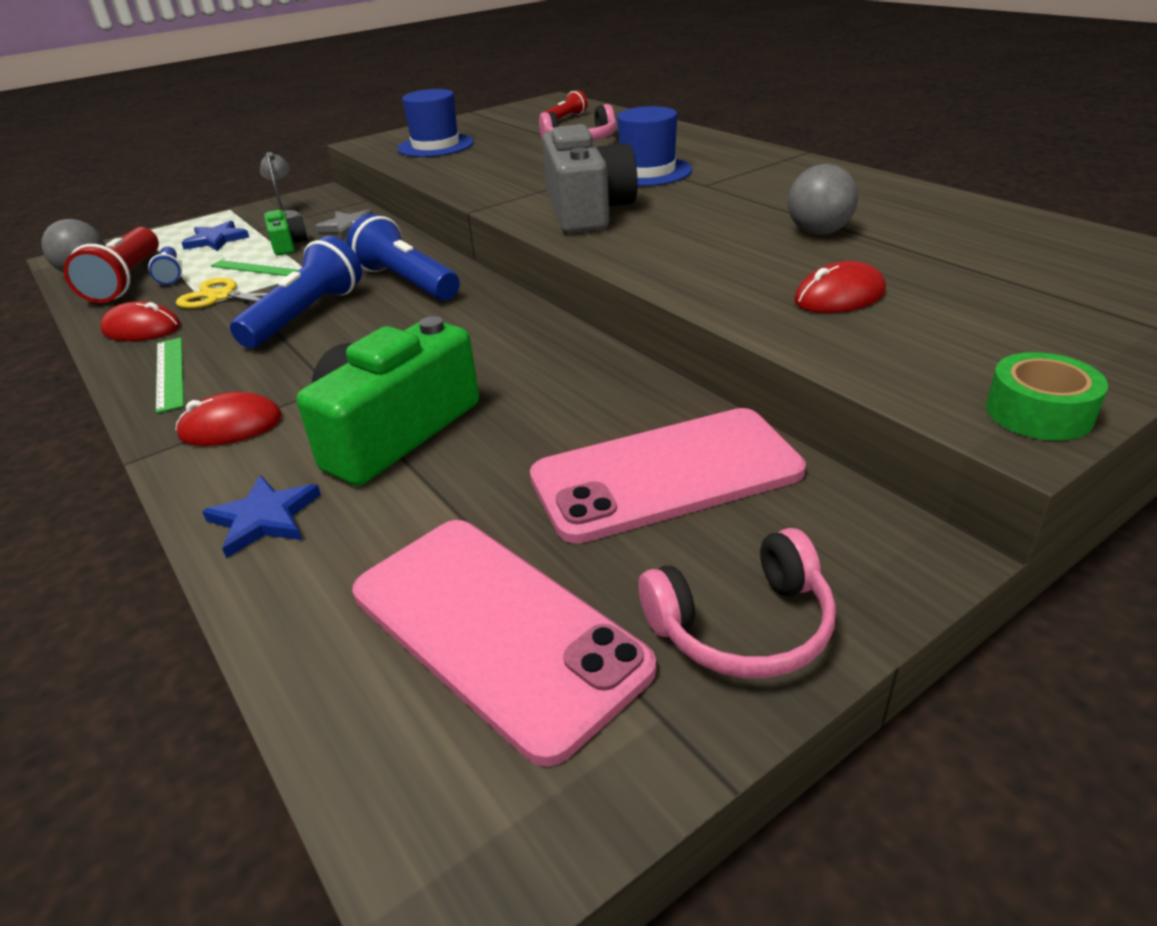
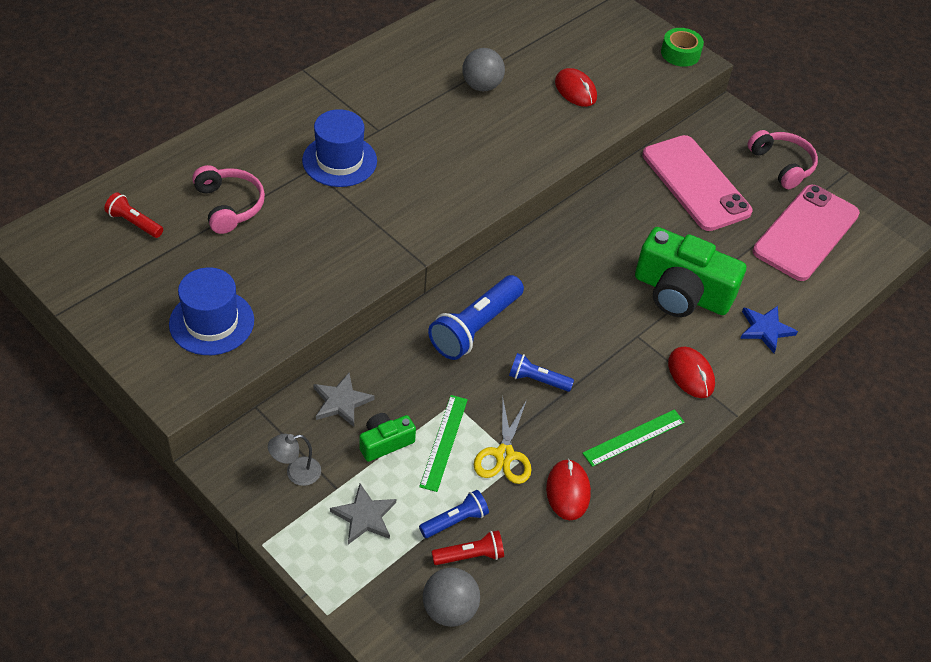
camera: 105 degrees left, 15 degrees up
(127, 281) = (470, 555): red flashlight -> red flashlight, size x0.54
(216, 240) = (364, 516): blue star -> grey star
(306, 315) = (537, 380): blue flashlight -> blue flashlight, size x0.54
(587, 210) = (430, 194): grey camera -> none

